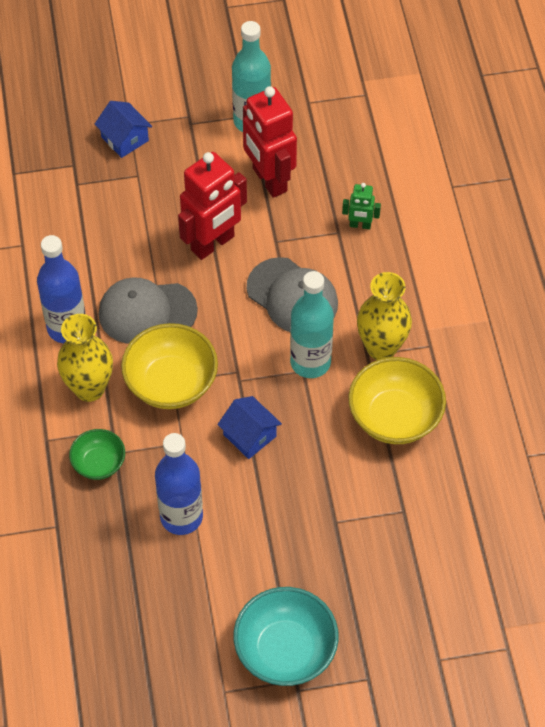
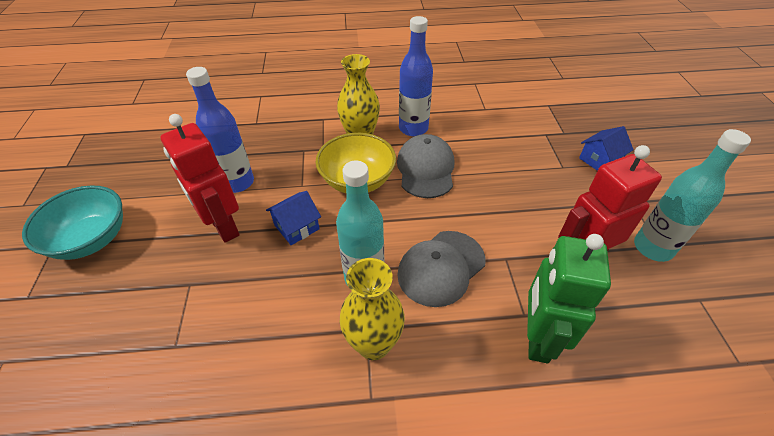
camera: 95 degrees right, 10 degrees down
(99, 463) = (297, 142): green bowl -> none
(213, 244) = (497, 212): red robot -> red robot (223, 227)
(360, 225) = (537, 338): green robot -> green robot, size x2.09
(394, 417) = (286, 349): yellow bowl -> none

